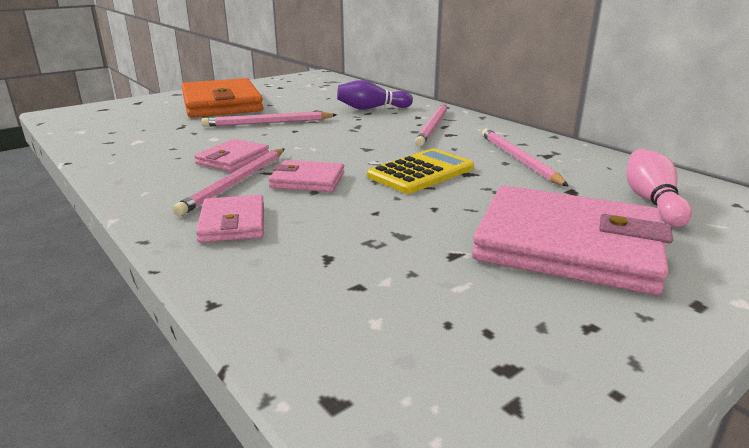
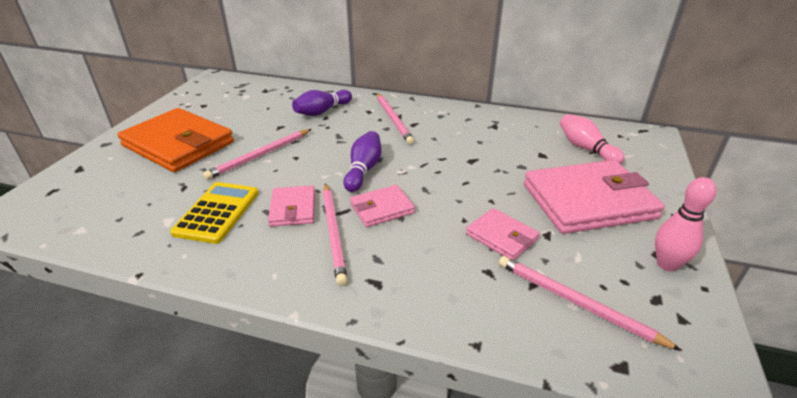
camera: 35 degrees left, 10 degrees up
(232, 223) = (390, 272): pink wallet -> pink wallet (501, 237)
(339, 152) = (363, 170): none -> purple bowling pin
(421, 172) = (444, 170): yellow calculator -> yellow calculator (217, 212)
(518, 159) = (484, 136): pink pencil -> pink pencil (577, 303)
(590, 343) = (667, 264): none -> pink bowling pin

